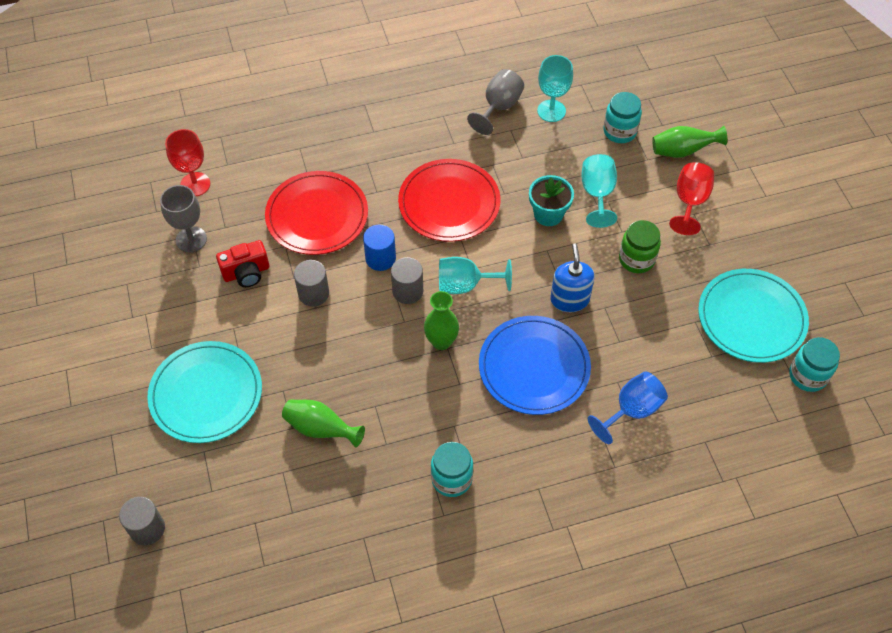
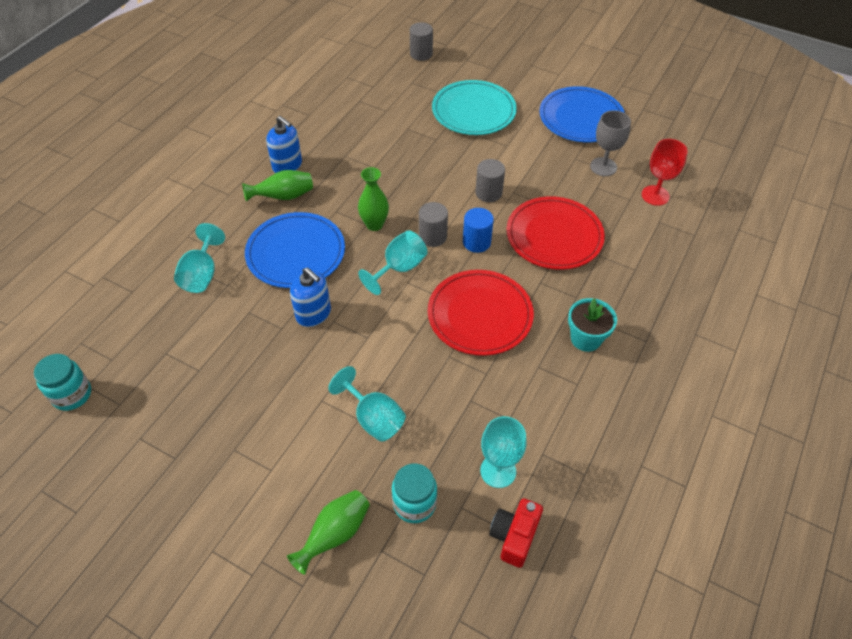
camera: 135 degrees right, 5 degrees down
(130, 301) = (581, 118): none -> blue plate
(246, 272) = (544, 174): red camera -> red camera (514, 536)
(321, 429) = (390, 138): green vase -> green vase (283, 197)
(451, 479) = (287, 165): turquoise jar -> blue soap dispenser
(499, 107) = (545, 433): grey goblet -> none
(548, 214) = (396, 367): turquoise flower pot -> turquoise flower pot (586, 338)
(631, 410) = (202, 274): blue goblet -> turquoise goblet
(636, 259) = (288, 385): green jar -> none
(690, 202) = (283, 479): red goblet -> none
(751, 318) = (150, 408): turquoise plate -> none

